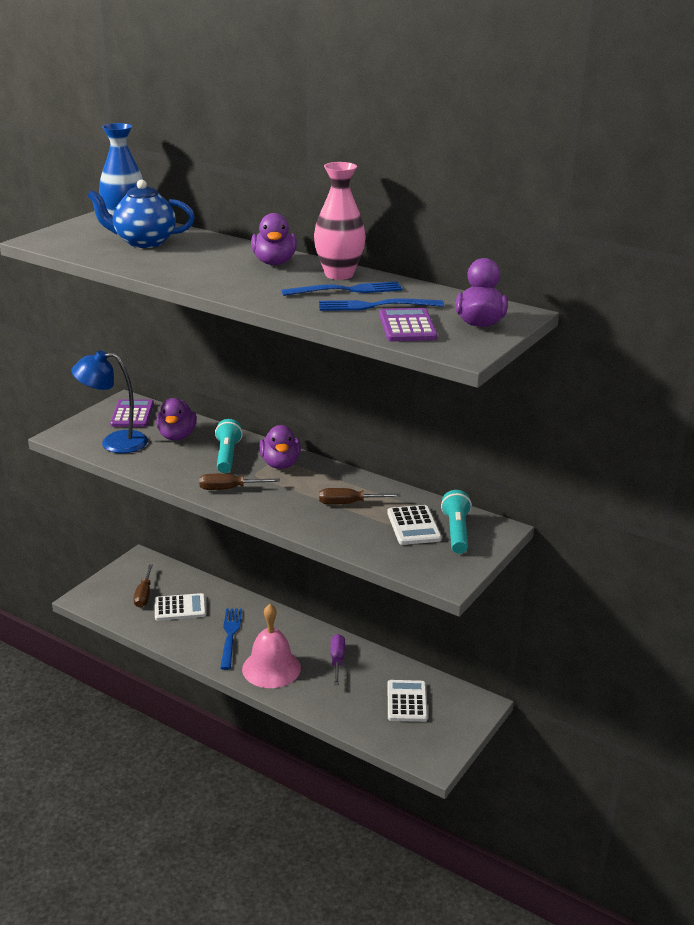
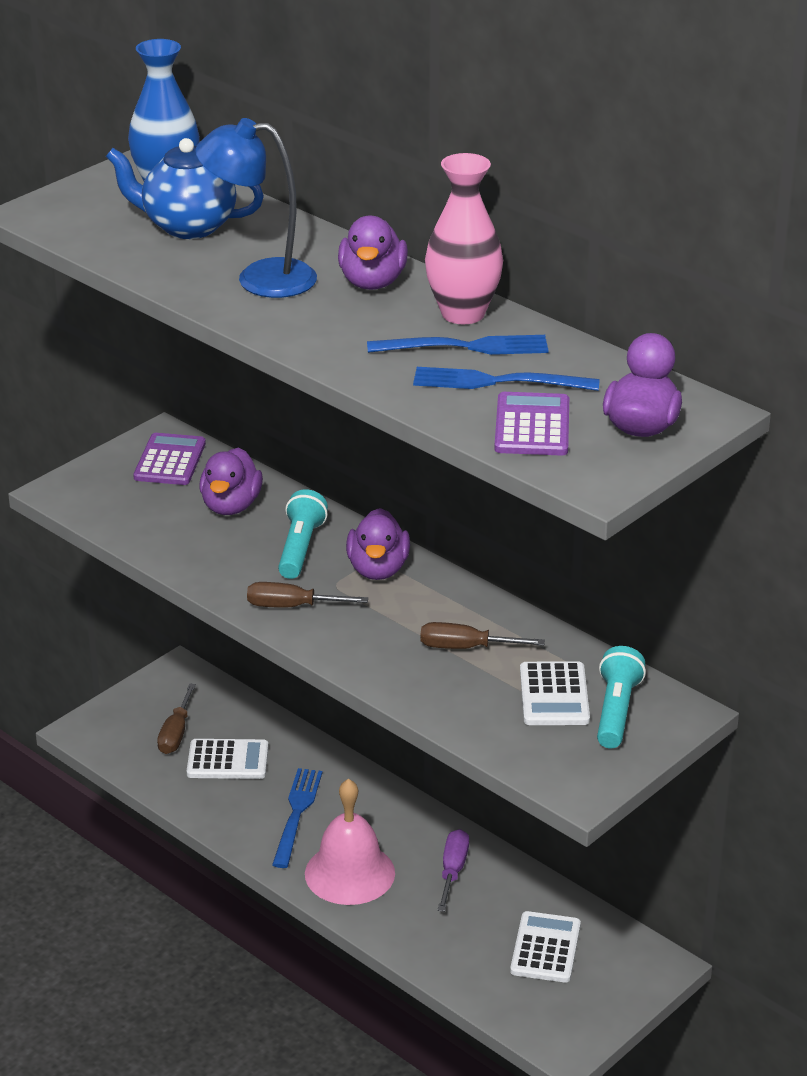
camera: 10 degrees right, 5 degrees up
(114, 442) = (135, 510): blue lamp -> blue lamp (260, 278)

